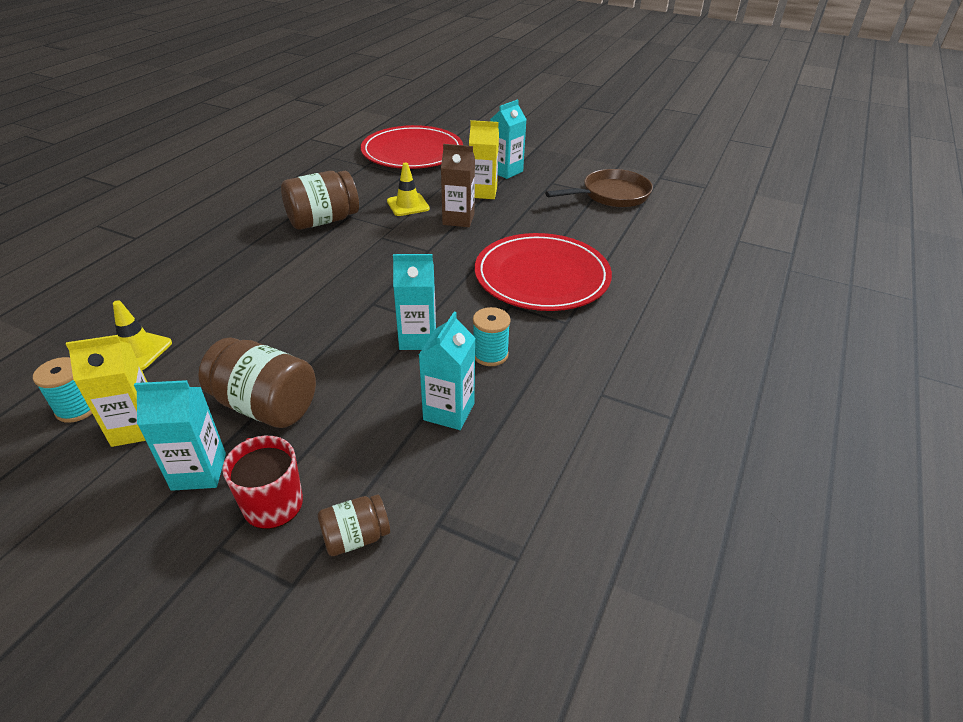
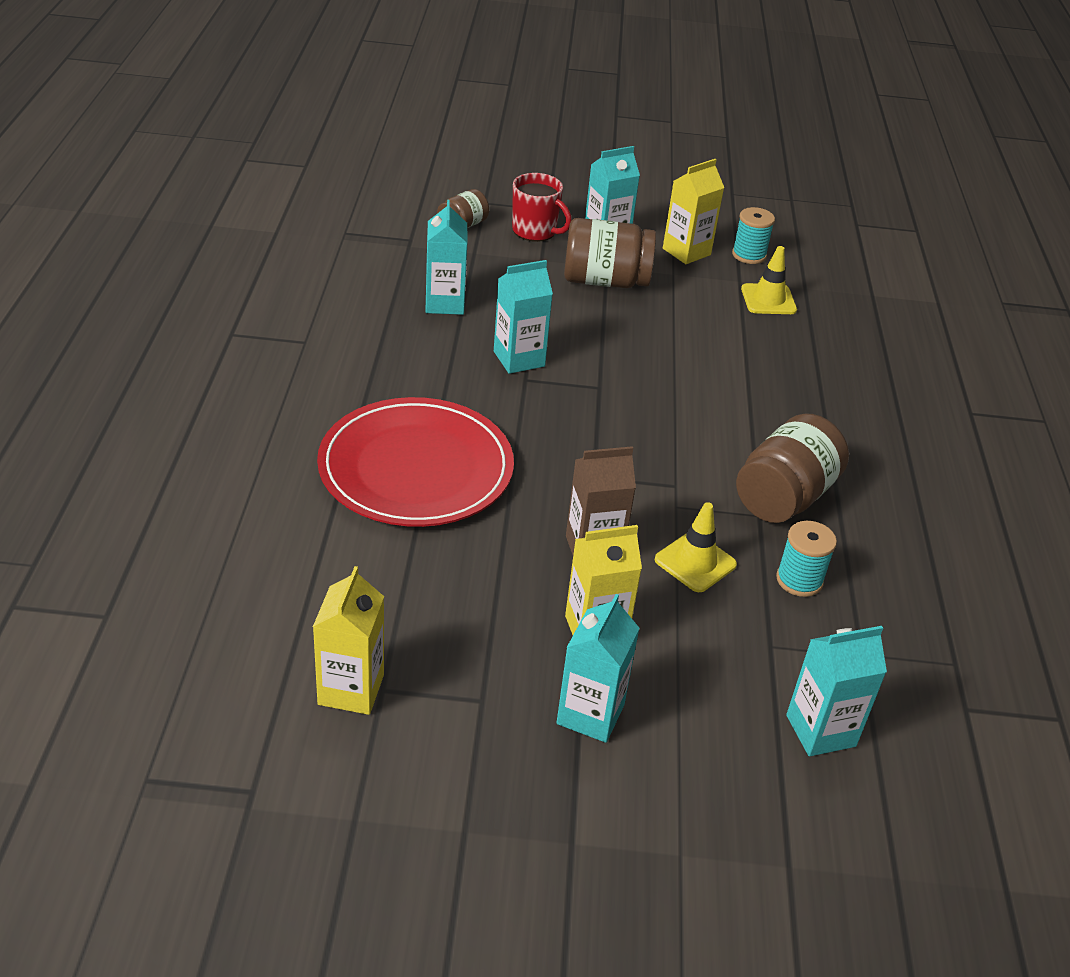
camera: 155 degrees right, 0 degrees up
(412, 152) = (820, 730): red plate -> turquoise carton
(490, 354) = (433, 357): turquoise spool -> turquoise spool (799, 580)
(611, 195) = (351, 689): brown pan -> yellow carton

